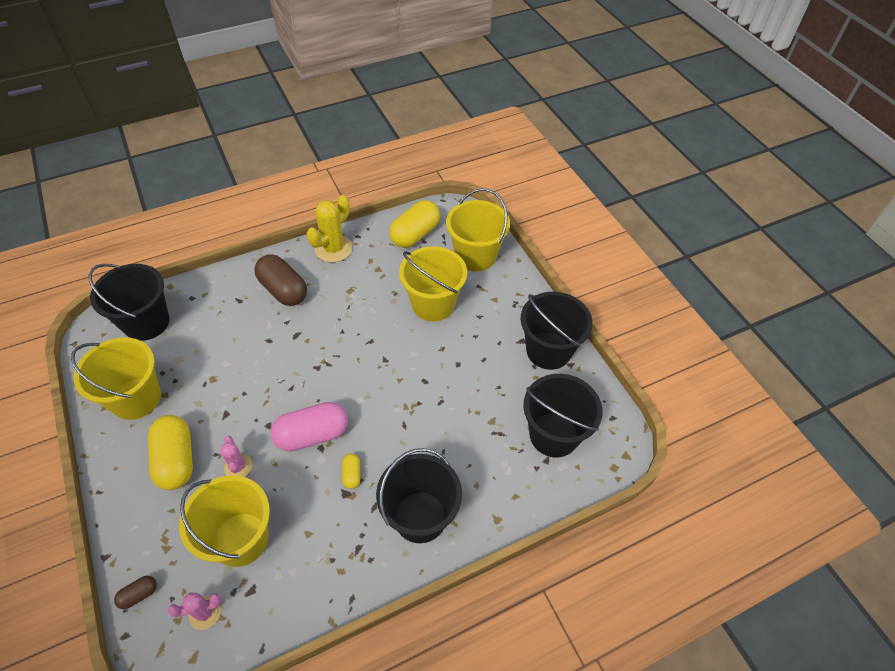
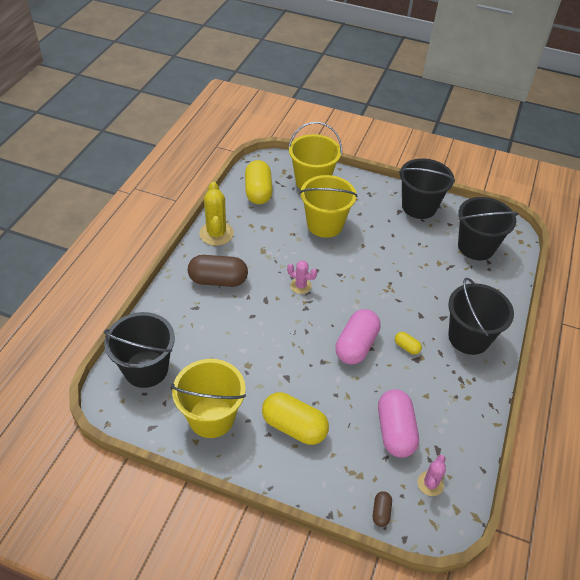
camera: 45 degrees left, 5 degrees down
(238, 466) = (338, 397): pink cactus -> pink cactus (300, 286)
(241, 539) = (395, 431): yellow bucket -> pink capsule

